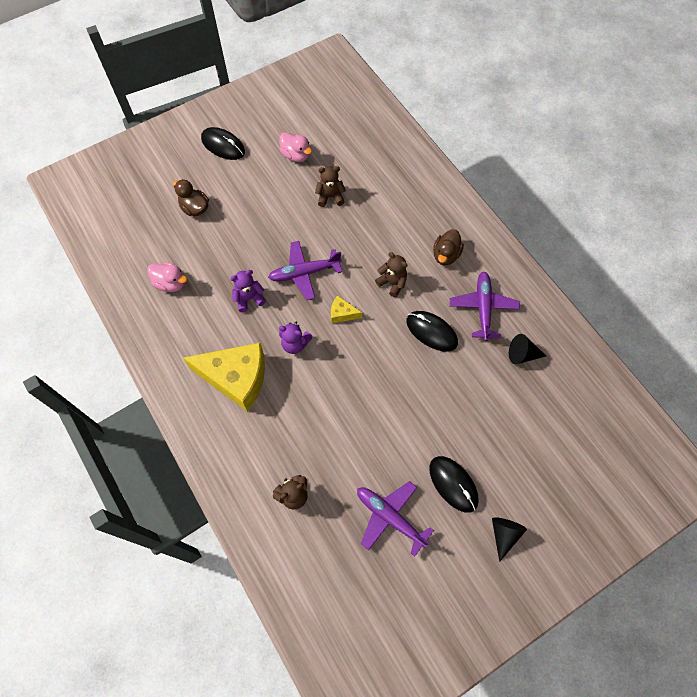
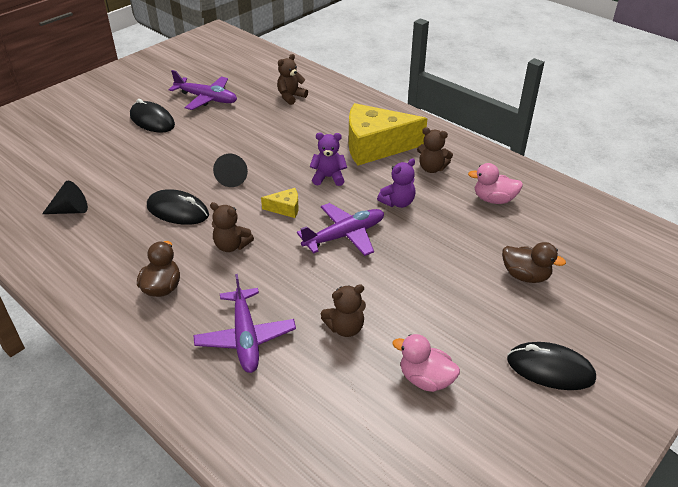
camera: 165 degrees right, 25 degrees down
(200, 334) = (432, 168): none -> brown teddy bear
(483, 308) = (114, 242): purple plane -> purple plane (245, 337)
(504, 534) = (108, 104): black cone -> black cone (233, 178)

